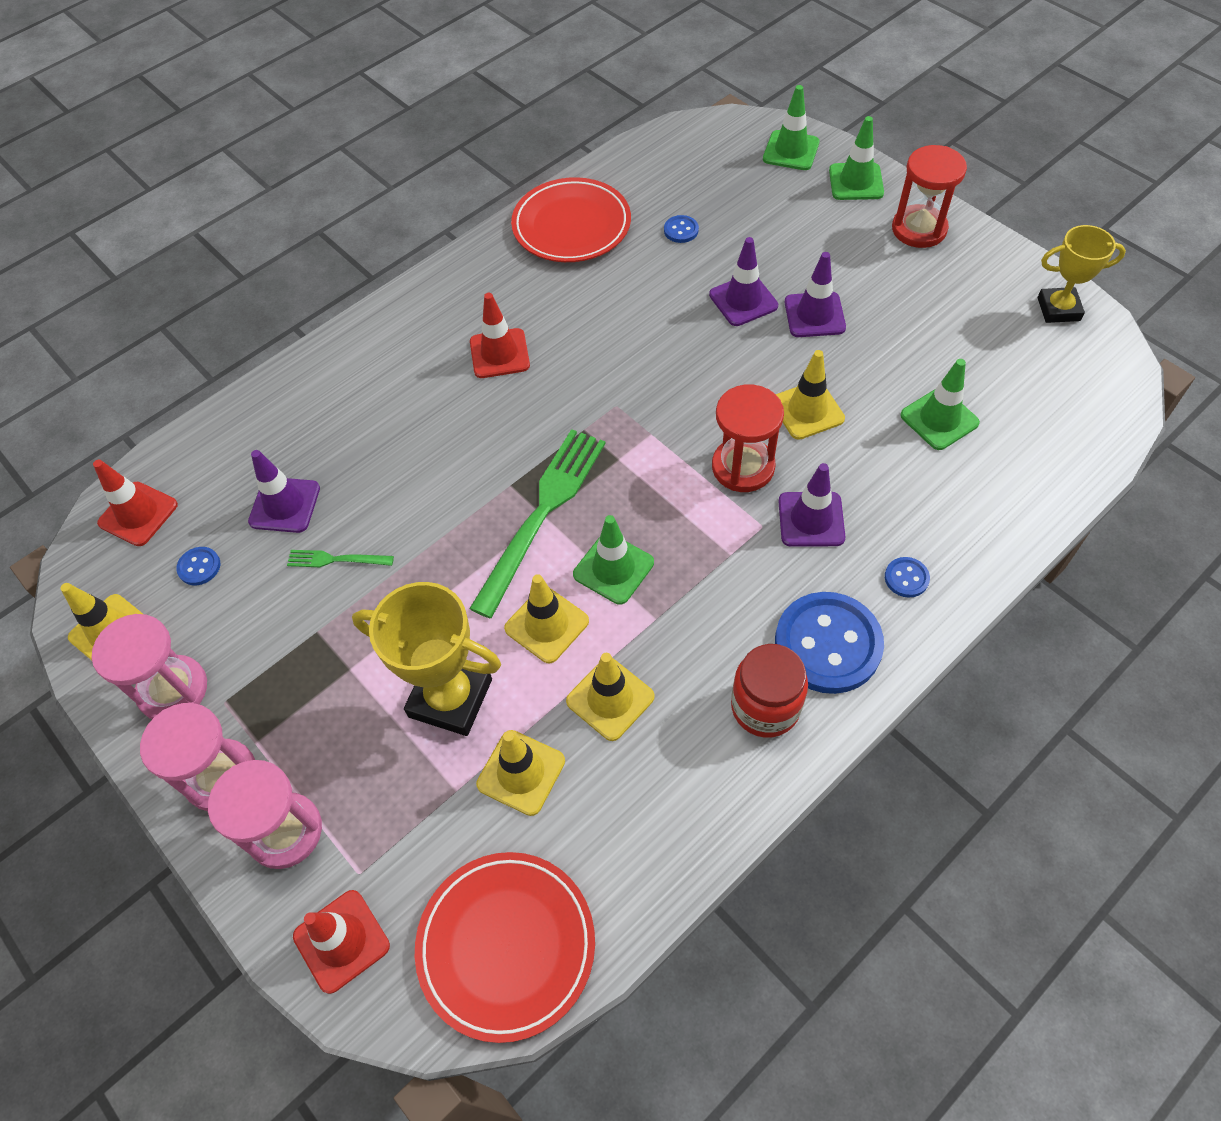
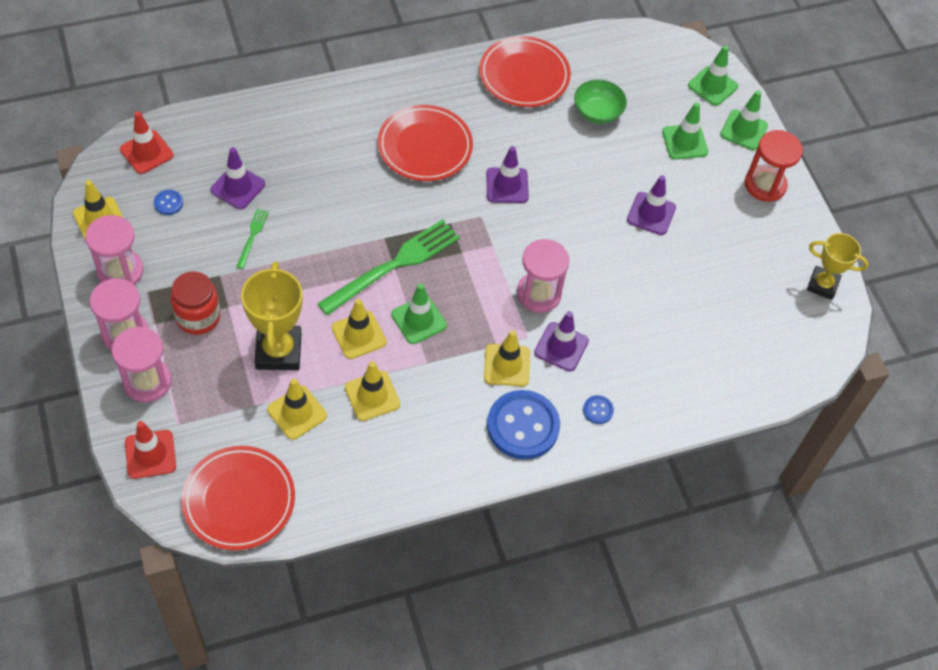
camera: 15 degrees right, 0 degrees up
(336, 559) = (252, 236): green fork -> green fork turned 75 degrees clockwise
(450, 698) = (278, 351): yellow trophy -> yellow trophy turned 45 degrees clockwise
(499, 354) = (425, 146): red traffic cone -> red plate
(681, 230) = (597, 112): blue button -> green bowl
(743, 300) = (609, 182): purple traffic cone -> purple traffic cone (507, 185)
(743, 467) = (538, 294): red hourglass -> pink hourglass
(765, 707) = (462, 444): red jar -> red jar (198, 317)
(807, 410) = (604, 276): yellow traffic cone -> yellow traffic cone (507, 365)
(939, 419) = (687, 321): green traffic cone -> green traffic cone (684, 142)

